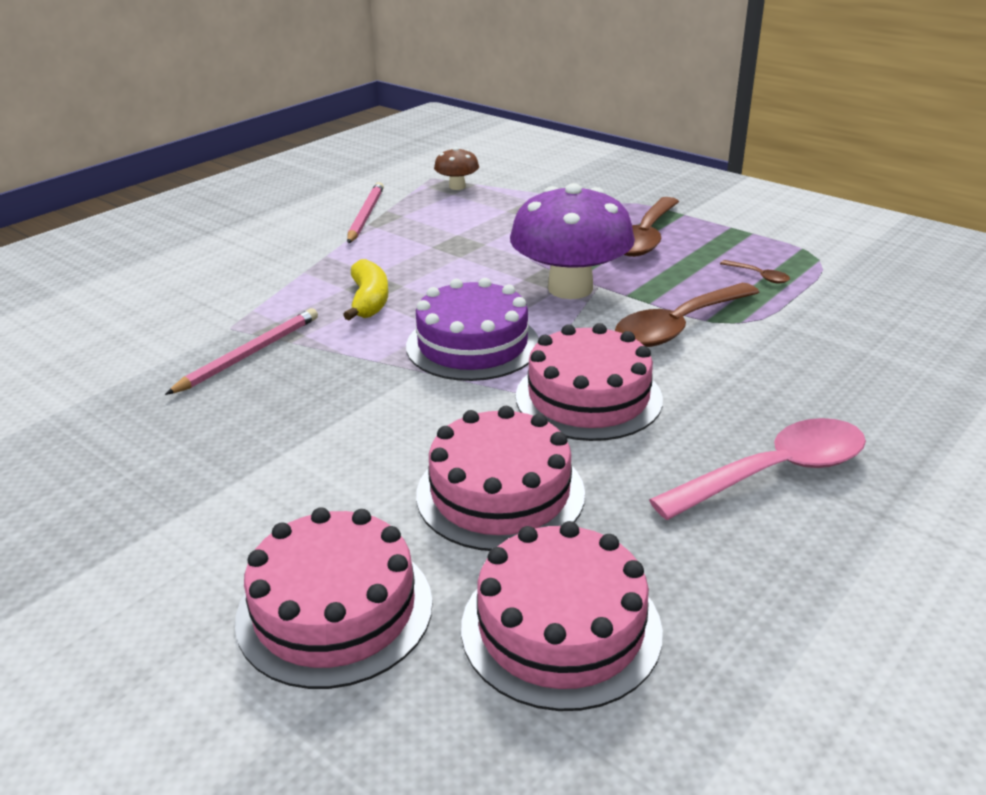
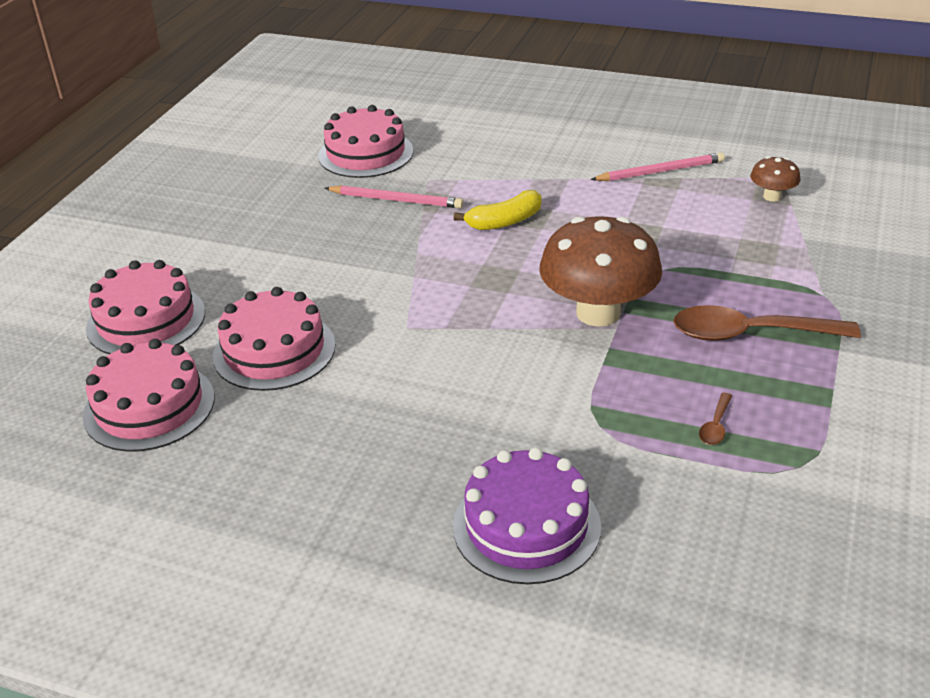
camera: 70 degrees right, 5 degrees up
(472, 345) = (465, 288): purple cake -> purple cake (526, 526)
(570, 288) = (598, 313): purple mushroom -> brown mushroom
(588, 397) = (415, 362): pink cake -> pink cake (365, 153)
(678, 326) = (565, 389): brown spoon -> none
(774, 472) = (350, 479): pink spoon -> none

